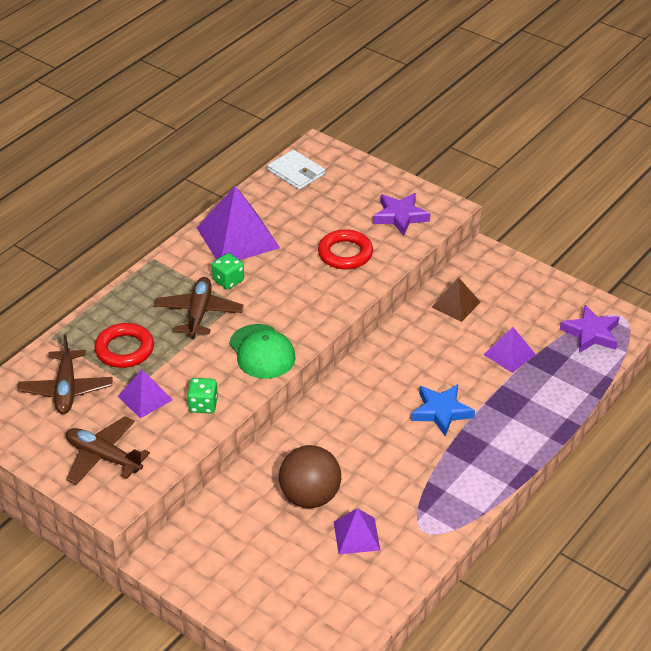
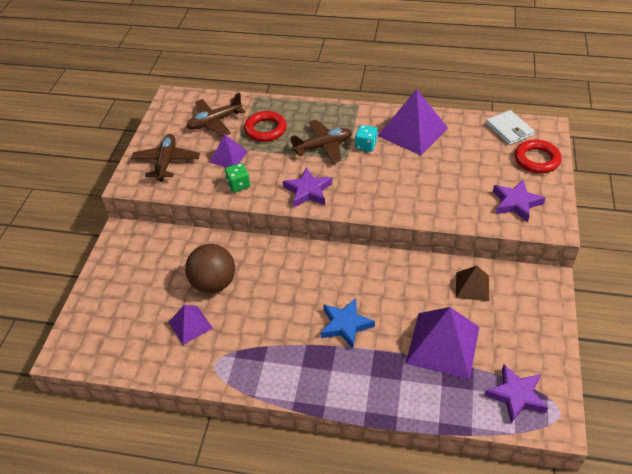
camera: 65 degrees right, 5 degrees up
(228, 280) = (366, 145): green dice -> turquoise dice
(262, 352) = (308, 191): green cap -> purple star
(296, 172) = (509, 130): white wallet -> white wallet turned 45 degrees counterclockwise
(345, 253) = (445, 190): red ring -> red ring (536, 159)
(509, 354) = (443, 344): purple pyramid -> purple pyramid, size x1.81

